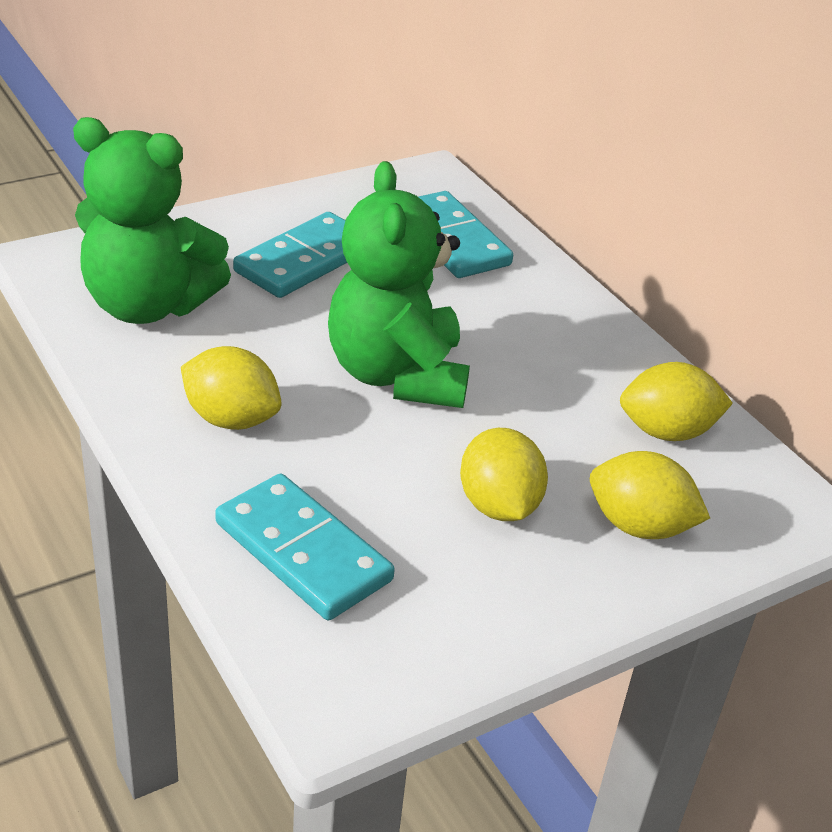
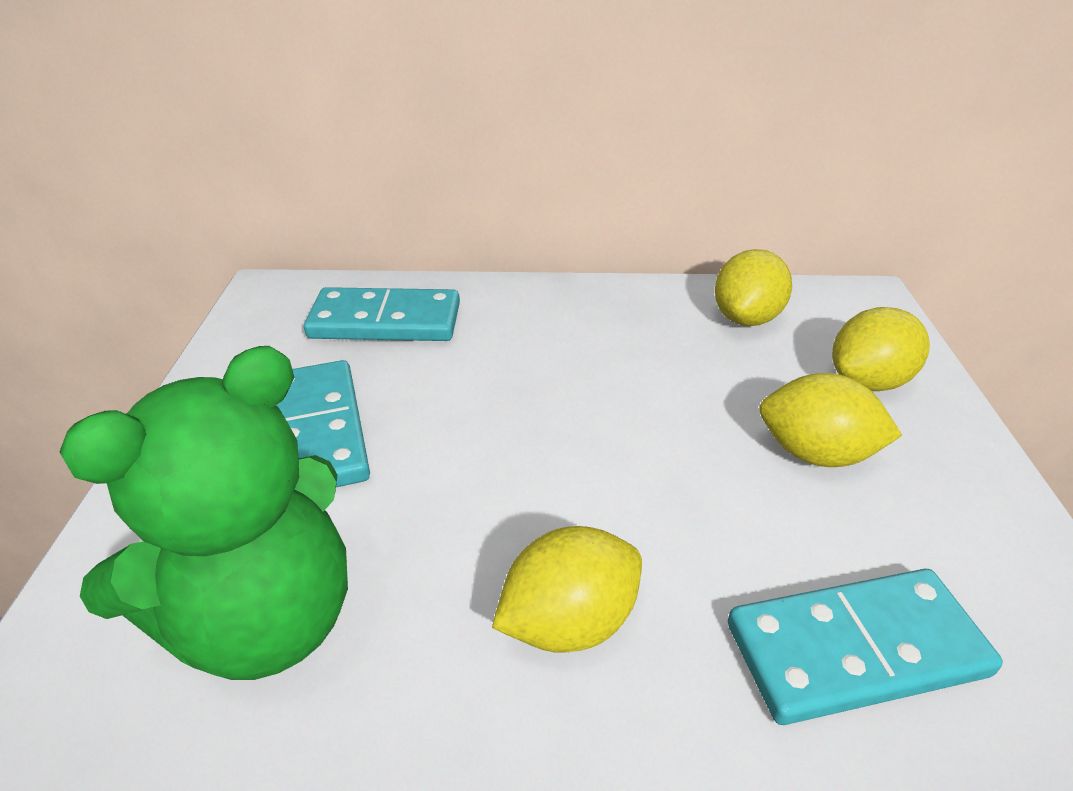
camera: 55 degrees left, 0 degrees up
(397, 375) = (573, 441): green teddy bear -> none

